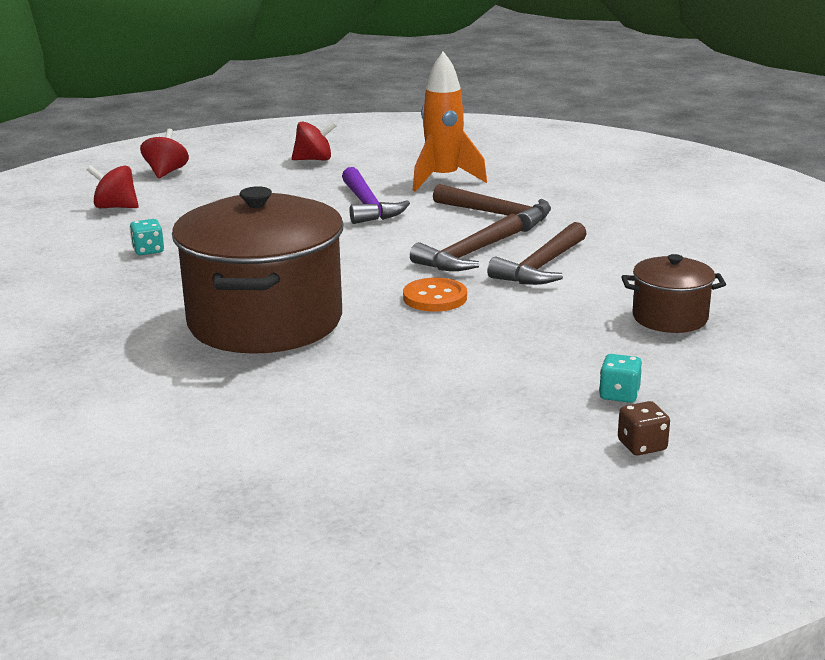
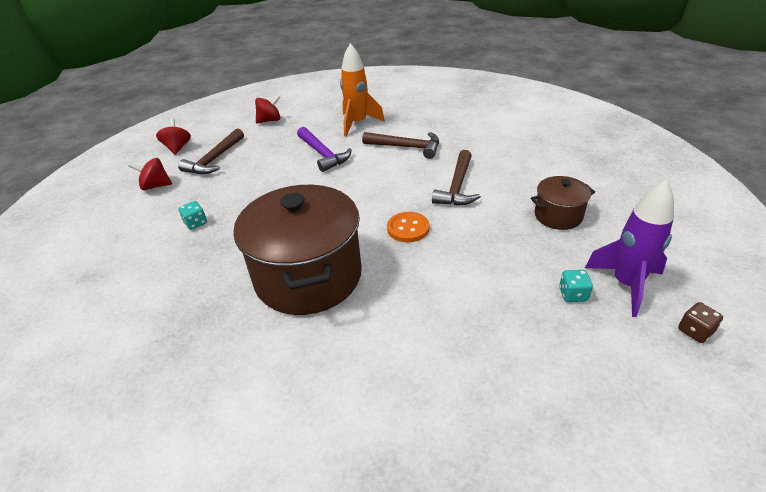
camera: 15 degrees left, 15 degrees up
(468, 255) = (407, 185): brown hammer -> brown hammer (214, 159)
(642, 445) = (617, 342): brown dice -> brown dice (695, 331)
(708, 398) = (626, 284): none -> purple rocket

